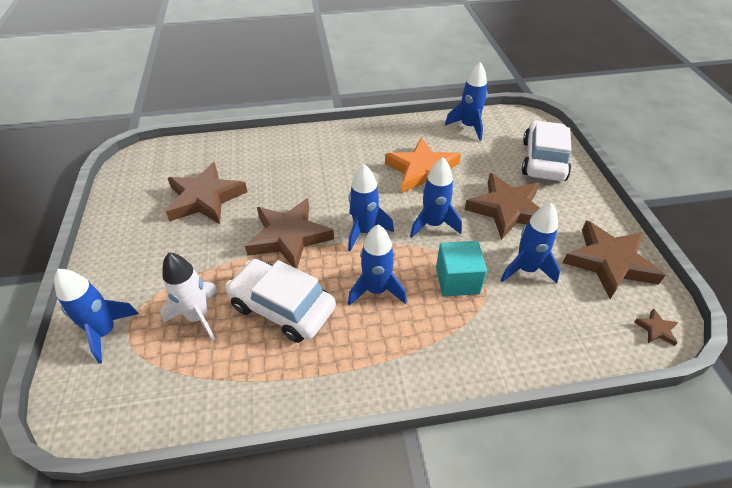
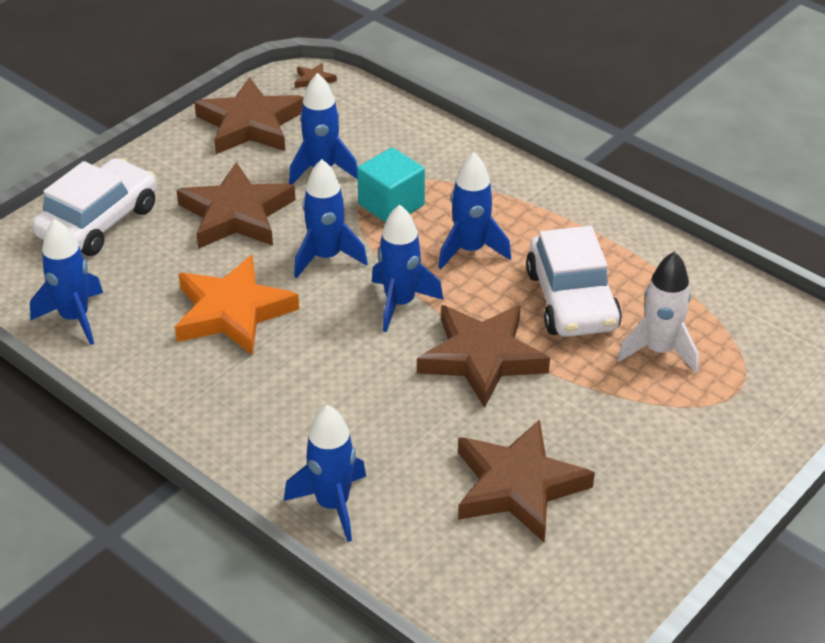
camera: 130 degrees left, 5 degrees down
(105, 332) = (763, 404): blue rocket -> blue rocket (333, 504)
(543, 160) = (98, 221): white car -> white car turned 150 degrees clockwise

